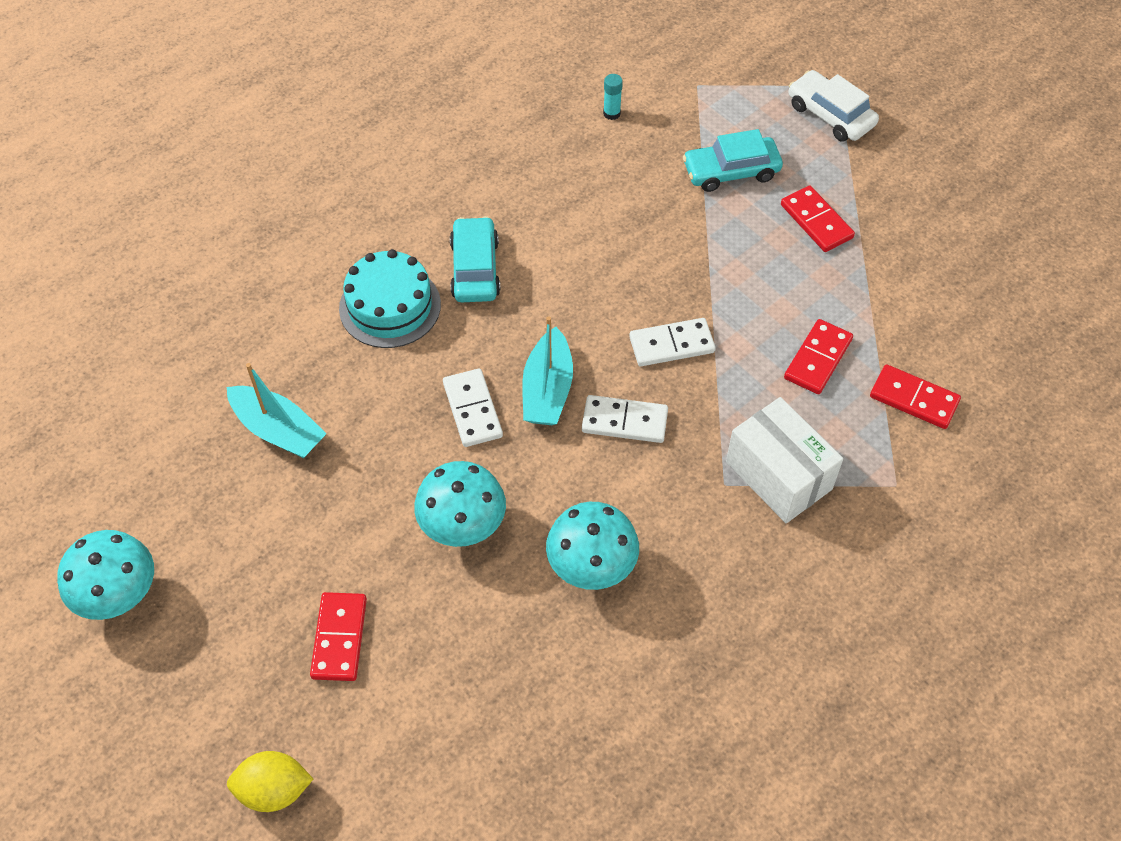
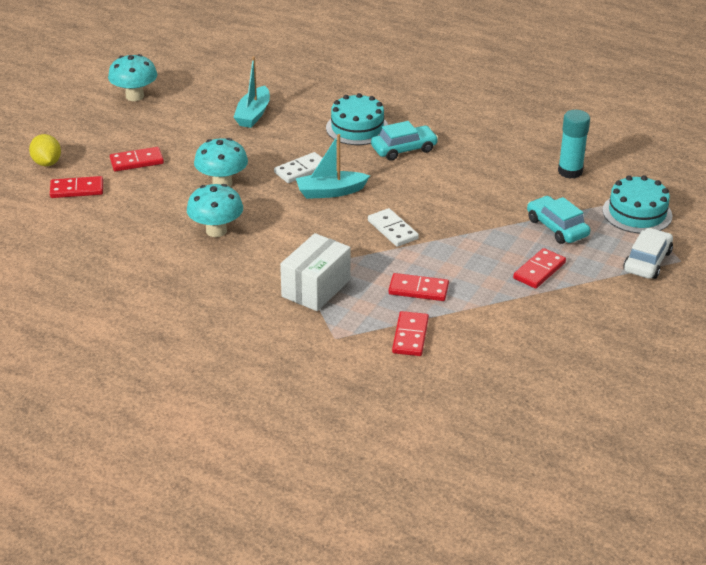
camera: 70 degrees right, 20 degrees down
(385, 754) = (77, 189): none -> red domino
(611, 113) = (570, 171): turquoise glue stick -> turquoise glue stick, size x1.98
(624, 421) = (324, 223): white domino -> none
(729, 86) = (637, 213): none -> turquoise cake

